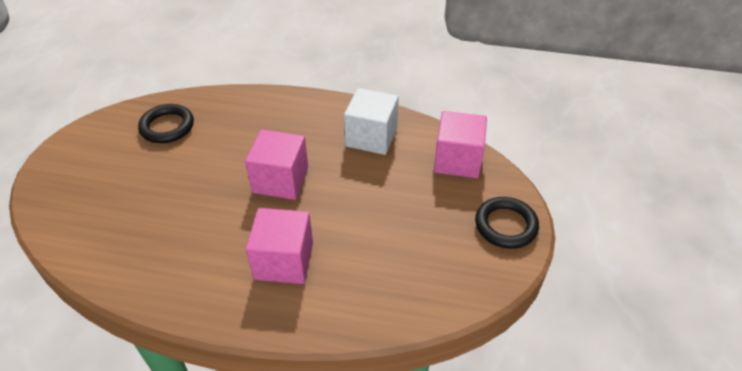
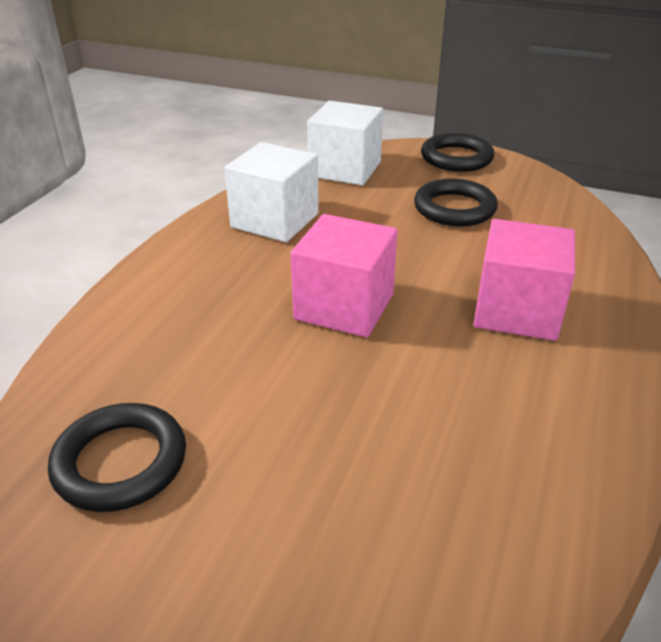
camera: 80 degrees left, 10 degrees down
(413, 226) = (454, 208): none -> black ring
(457, 160) = (345, 169): pink cube -> white cube

